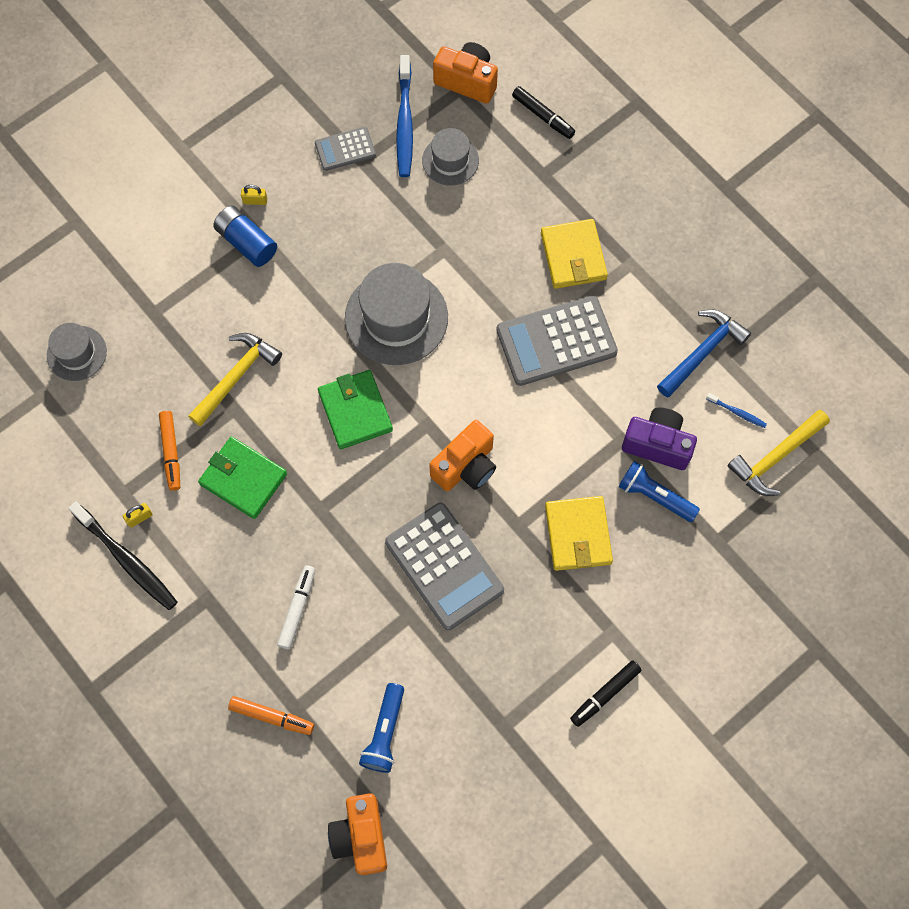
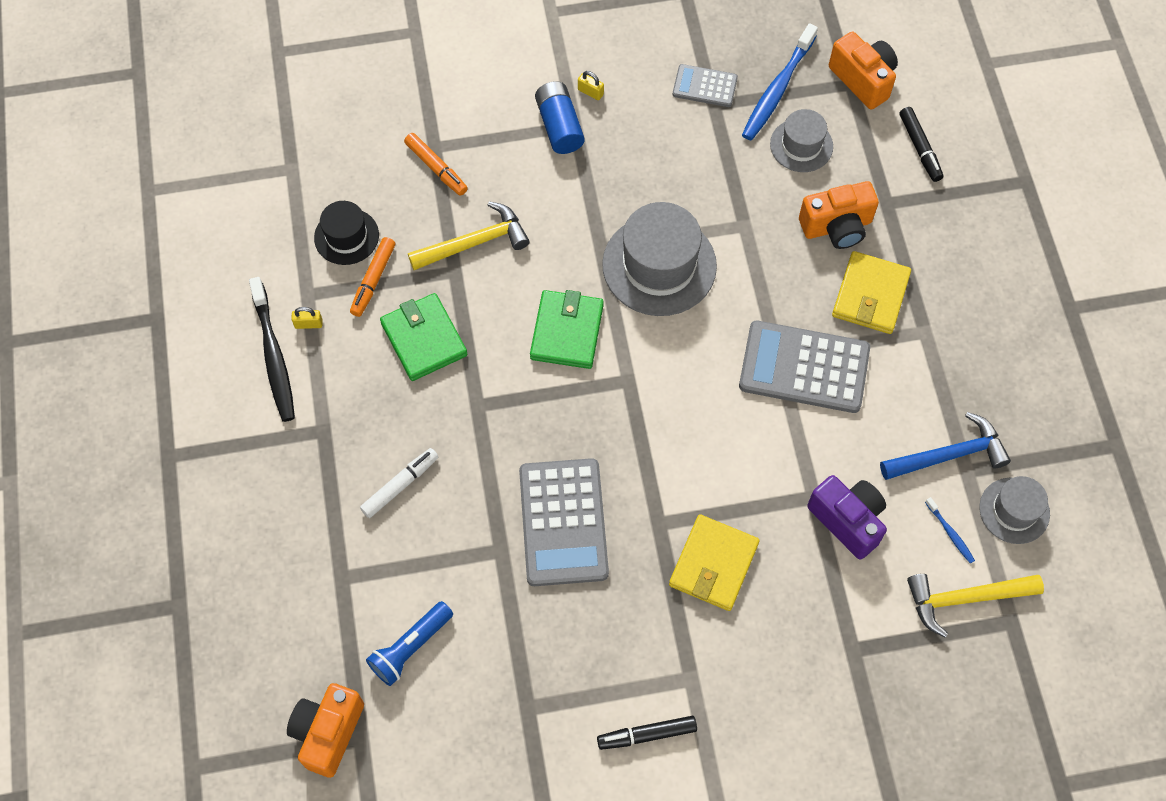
camera: 30 degrees right, 5 degrees down
(76, 353) = (344, 148): grey hat -> grey hat (1014, 510)
(126, 427) = (346, 236): none -> black hat
(272, 716) = (315, 572): orange marker -> orange marker (436, 168)
(466, 466) = (642, 439): orange camera -> orange camera (837, 227)
(654, 496) = (814, 569): blue flashlight -> none

